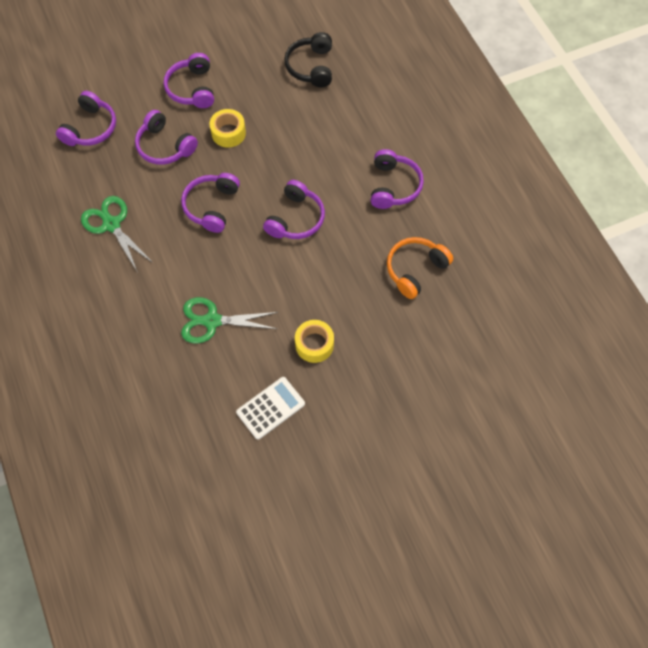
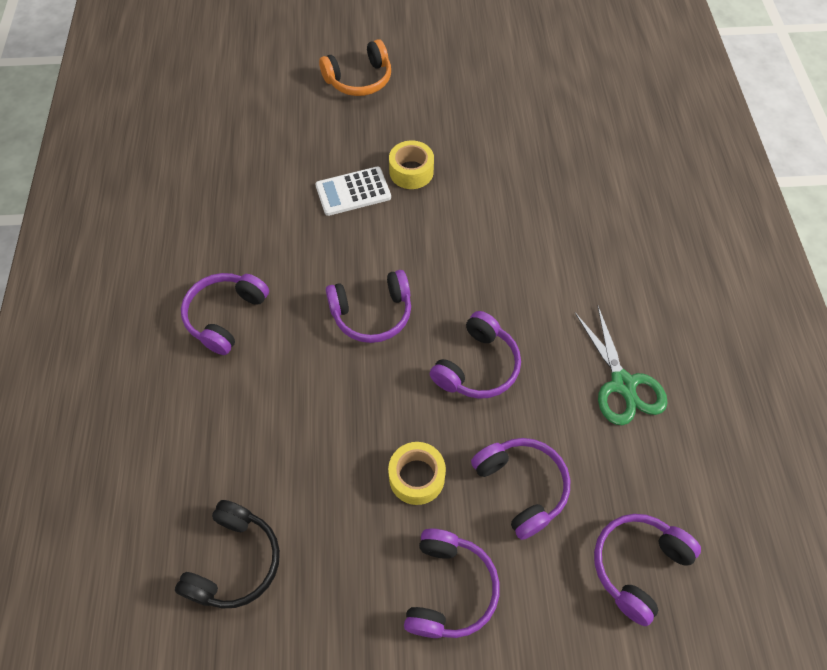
camera: 160 degrees left, 5 degrees down
(212, 321) = (517, 226): green scissors -> none
(270, 408) = (480, 131): white calculator -> white calculator (353, 192)
(296, 218) = (372, 313): purple headphones -> purple headphones turned 150 degrees counterclockwise
(415, 270) = (261, 211): orange headphones -> orange headphones (359, 80)

